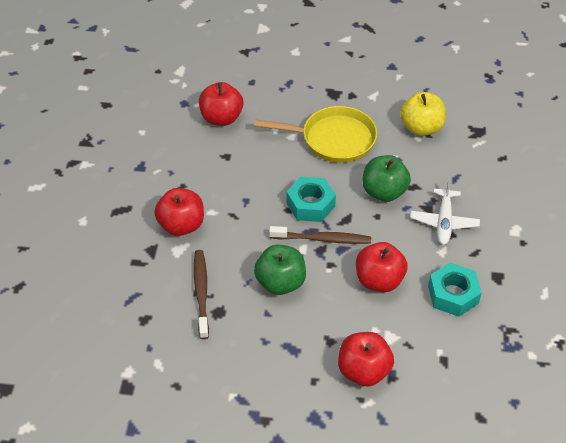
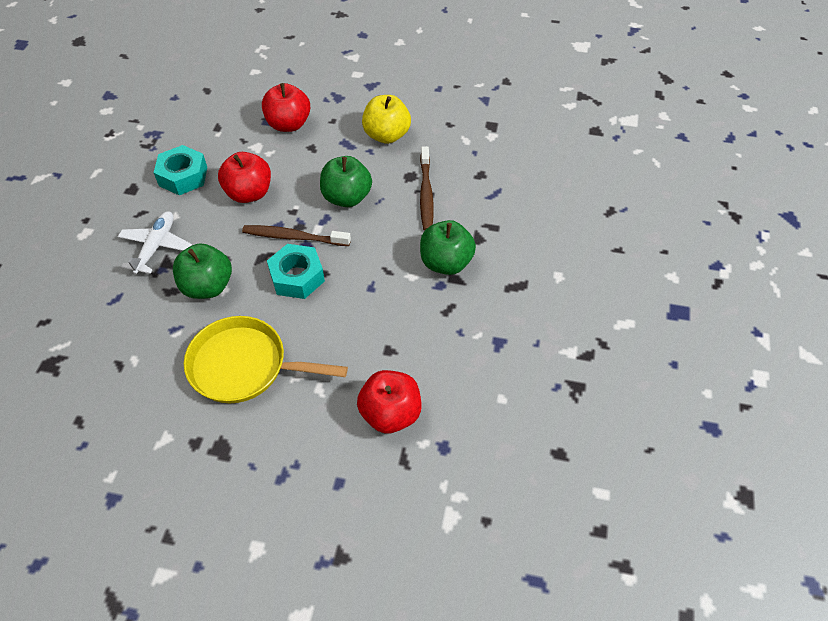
camera: 175 degrees left, 5 degrees up
(181, 225) = (446, 263): red apple -> green apple
(421, 128) = (122, 375): yellow apple -> yellow apple (386, 135)

